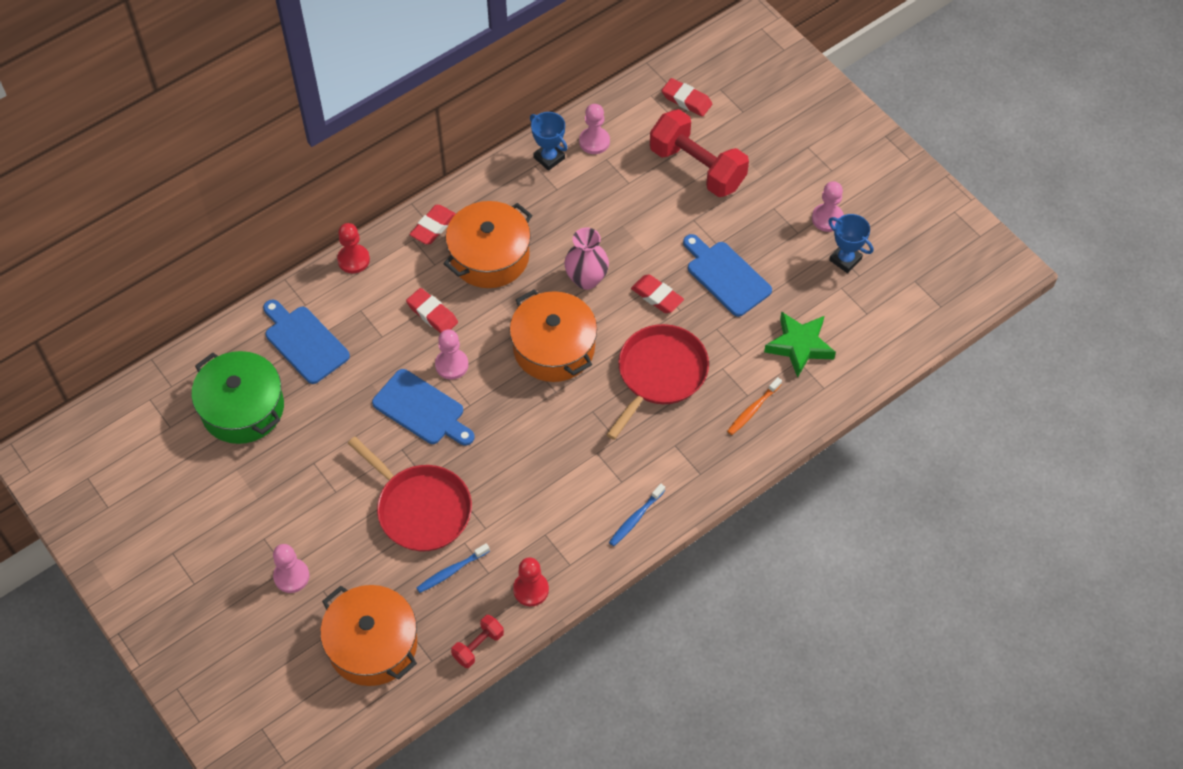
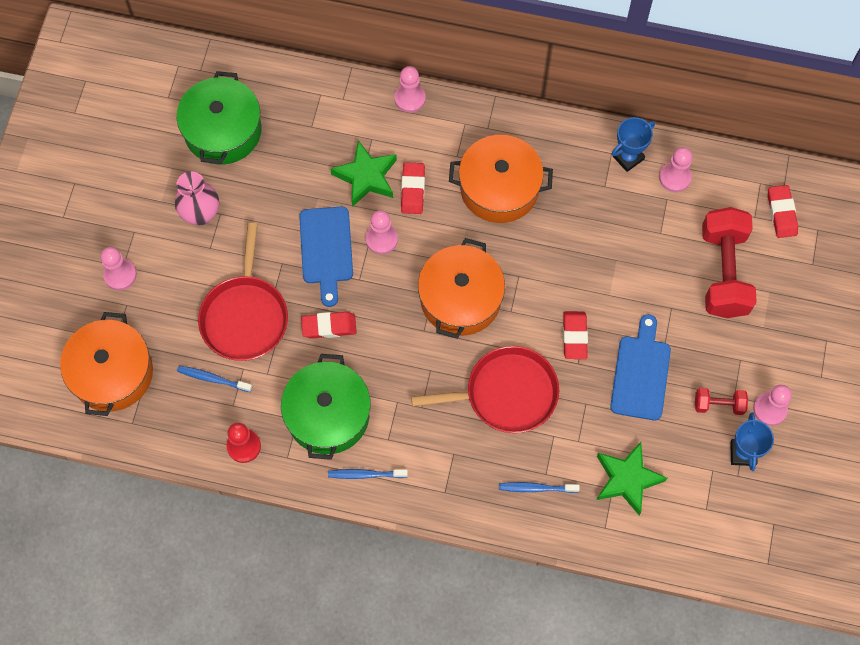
camera: 50 degrees right, 10 degrees up
(304, 342) = (311, 125): blue cutting board -> none
(353, 260) = (410, 98): red pawn -> pink pawn
(388, 337) = (366, 177): none -> green star
(433, 227) = (488, 128): red eraser -> red eraser (329, 326)
(478, 646) = (169, 446): red dumbbell -> red dumbbell (718, 405)
(549, 158) = (628, 157): blue trophy -> blue trophy turned 45 degrees clockwise
(561, 509) = (328, 415): none -> green pot
(586, 279) = (543, 273): pink vase -> pink vase (201, 214)
(753, 410) = (536, 488): orange toothbrush -> blue toothbrush

